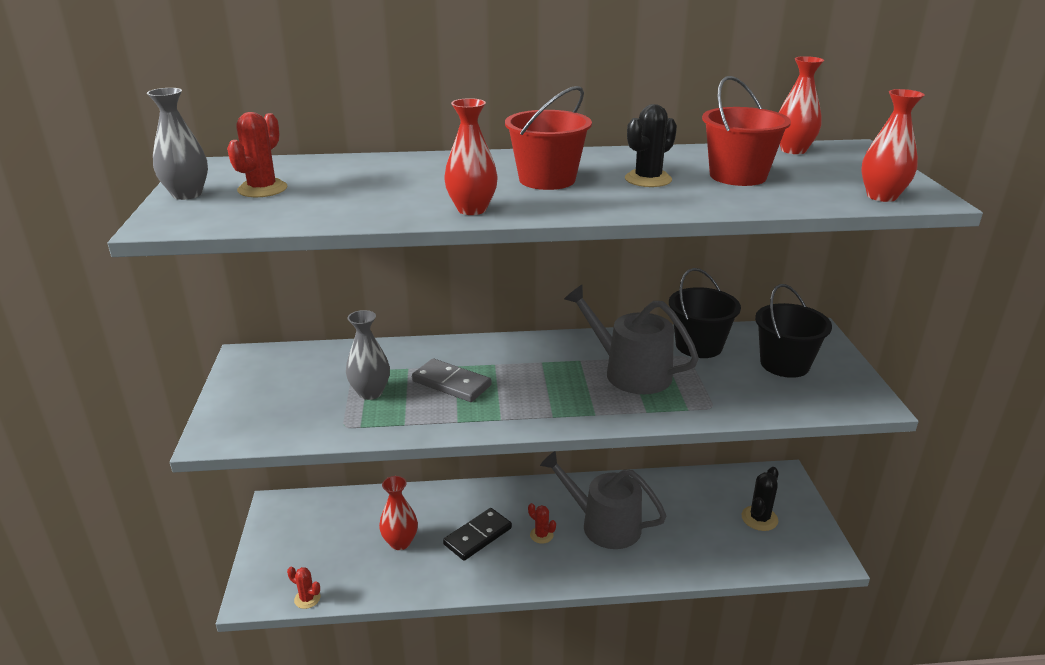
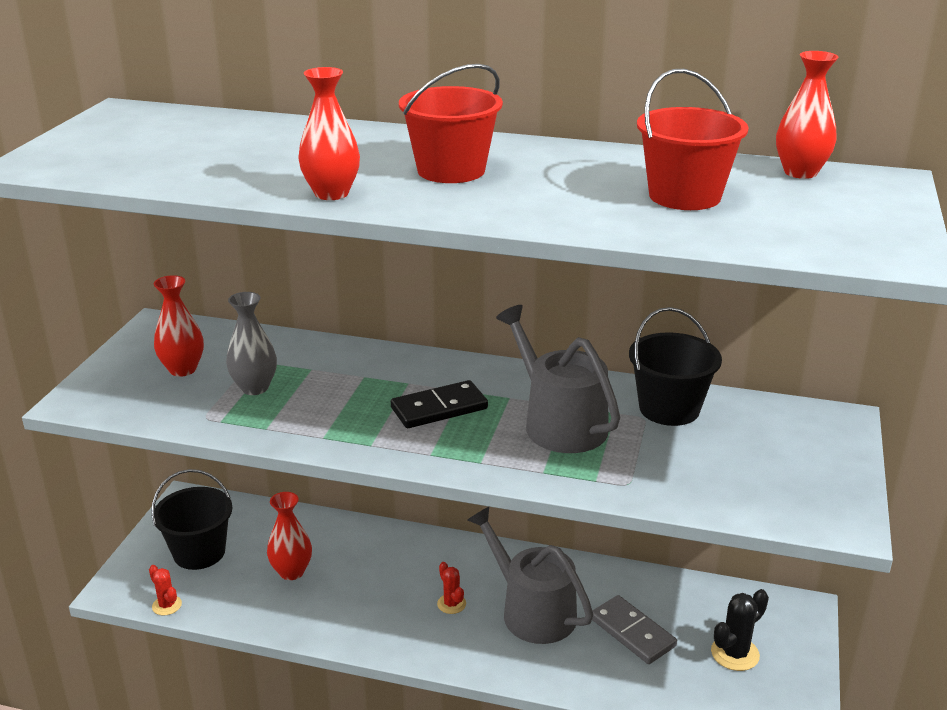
camera: 20 degrees right, 0 degrees up
(187, 194) = (74, 138): grey vase -> none
(262, 189) = (148, 142): red cactus -> none
(451, 383) = (346, 395): grey domino -> grey domino (632, 632)
(478, 536) = (379, 587): black domino -> black domino (439, 408)
(648, 179) = (568, 185): black cactus -> none
(784, 364) = (764, 452): black bucket -> black bucket (199, 552)
(881, 196) = (841, 247): red vase -> red vase (183, 369)

